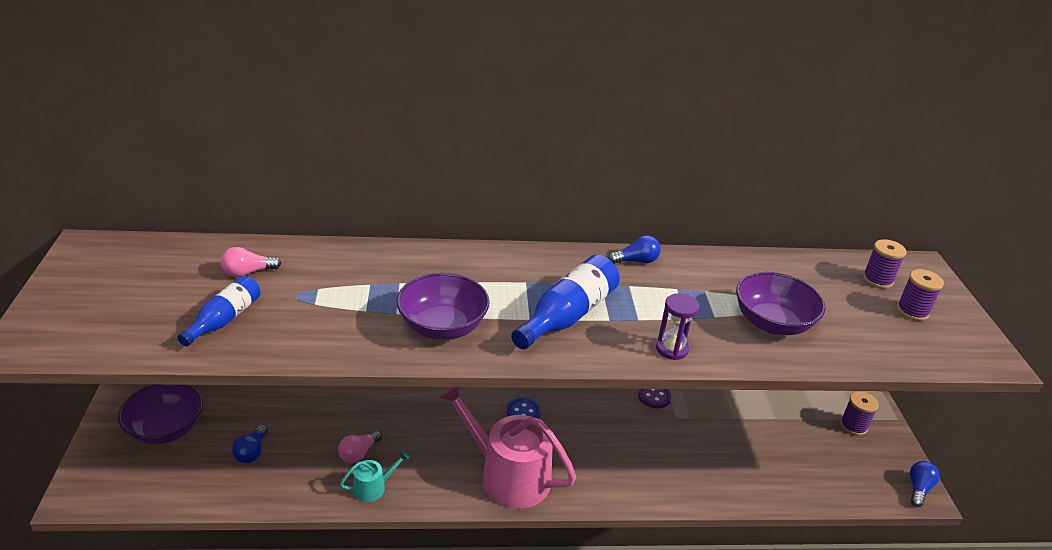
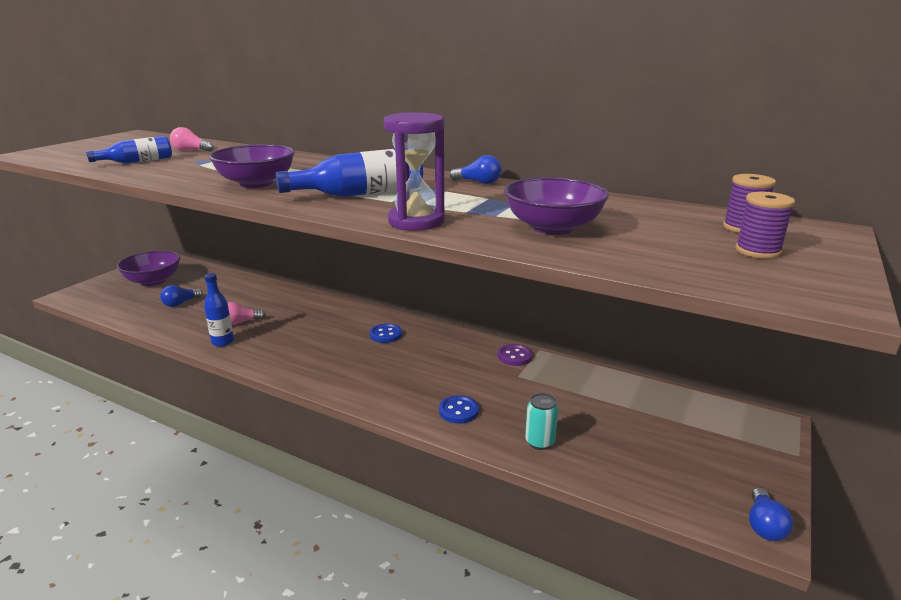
camera: 35 degrees right, 10 degrees down
(373, 487) = (223, 342): turquoise watering can -> blue bottle
(508, 475) = (323, 365): pink watering can -> none
(667, 477) = (458, 411): none -> blue button
(672, 349) = (416, 222): purple hourglass -> purple hourglass, size x1.60
(748, 481) = (539, 442): none -> turquoise can
(853, 426) = (725, 442): purple spool -> none
(918, 489) = (764, 525): blue light bulb -> blue light bulb turned 135 degrees clockwise

